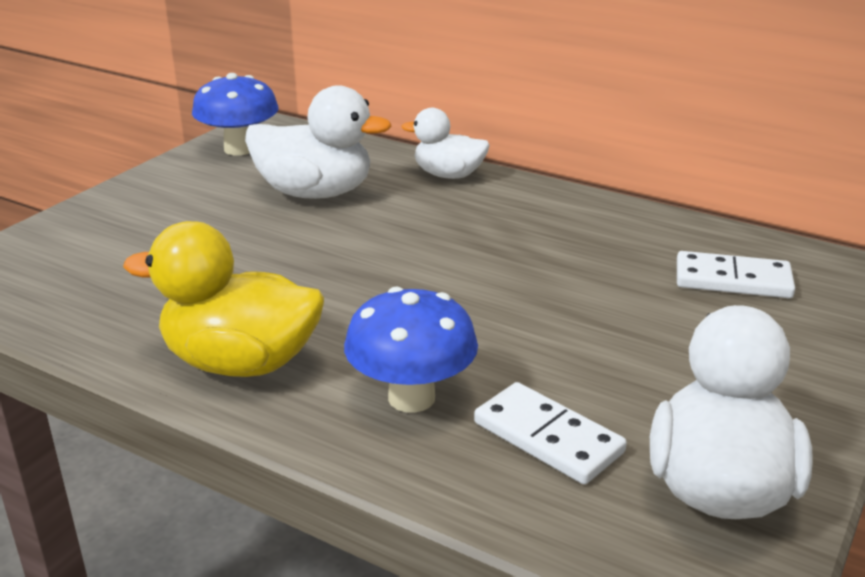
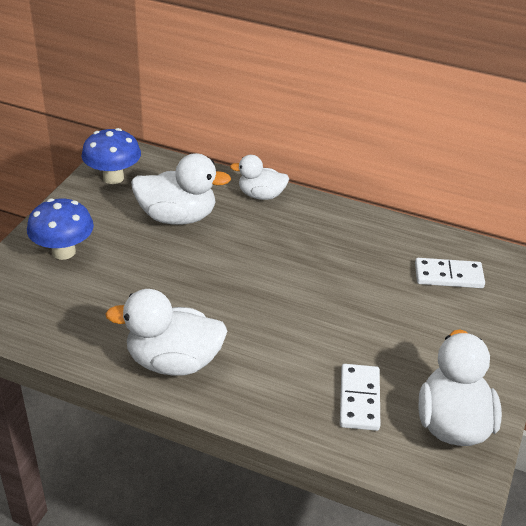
camera: 10 degrees left, 10 degrees up
(241, 363) = (173, 362): yellow duck -> white duck
(411, 398) = (279, 378): blue mushroom -> blue mushroom (64, 252)
(548, 437) = (359, 399): white domino -> white domino turned 60 degrees clockwise

